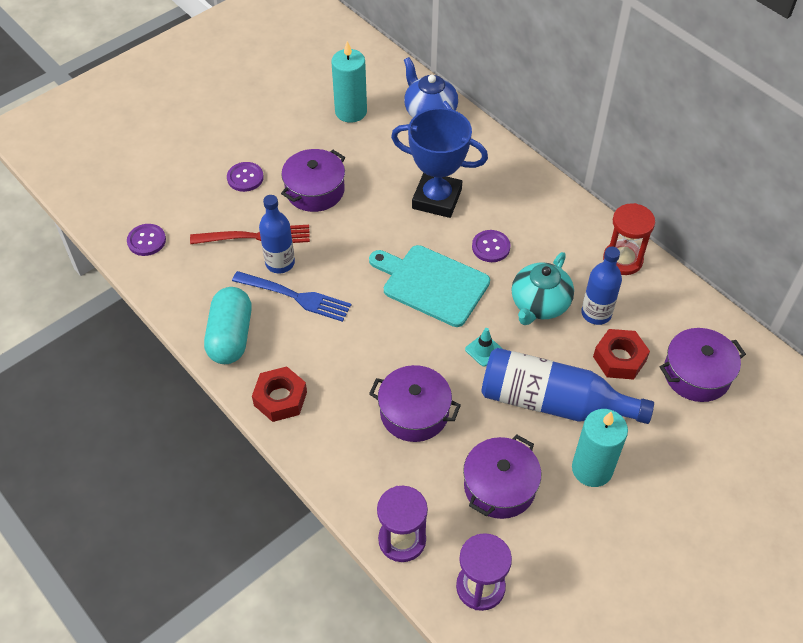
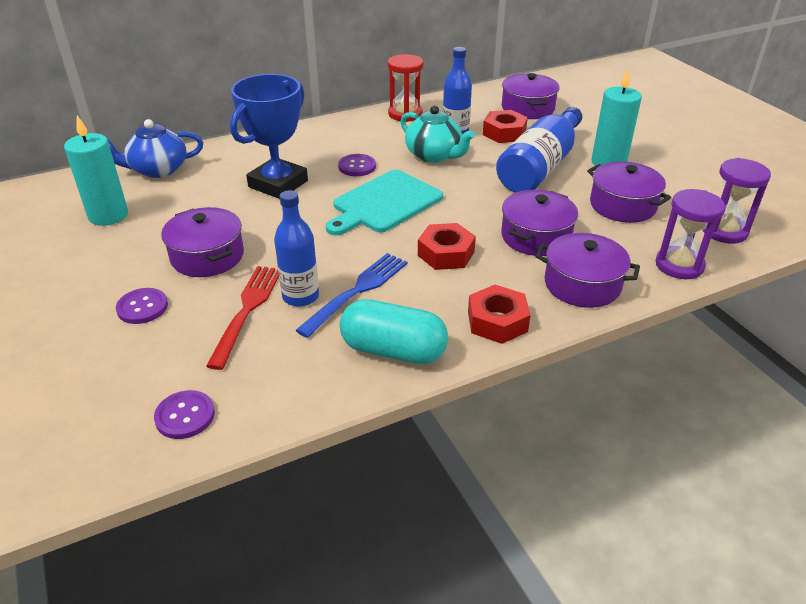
camera: 75 degrees left, 15 degrees down
(347, 457) = (582, 284): none -> purple pot
(365, 346) = (446, 253): none -> red nut
(484, 350) = (474, 189): turquoise traffic cone -> none

